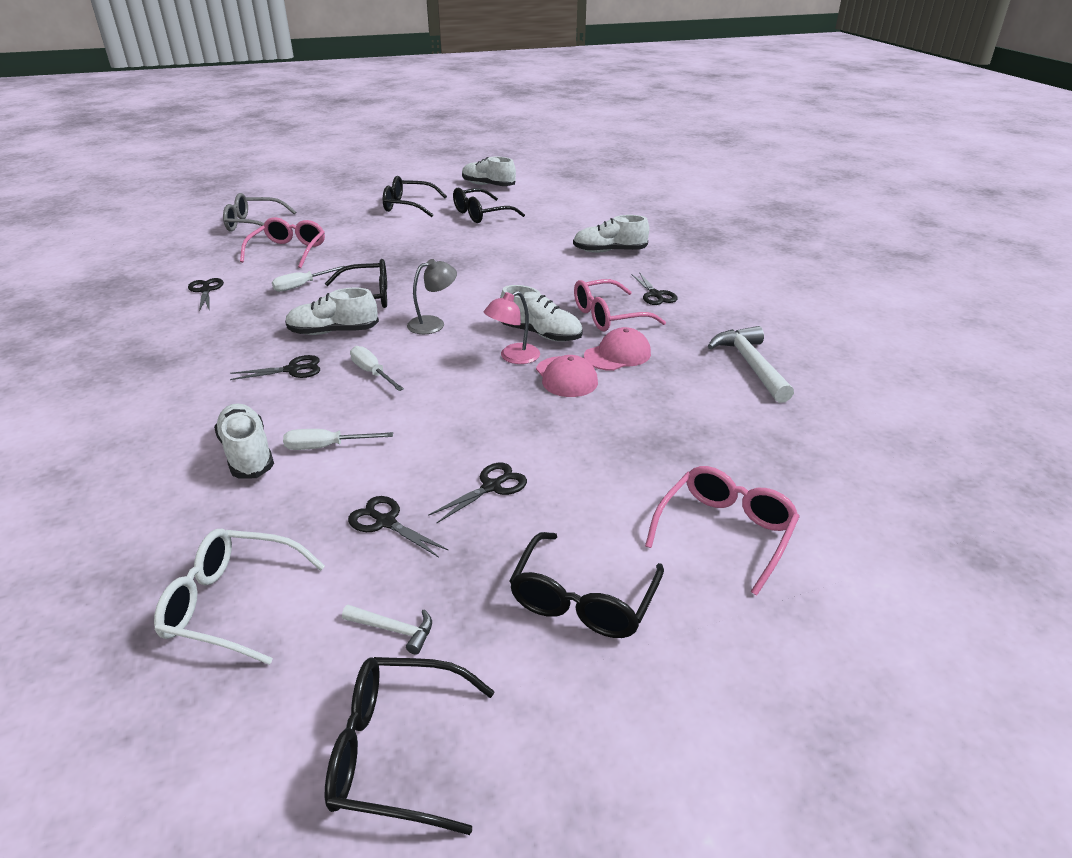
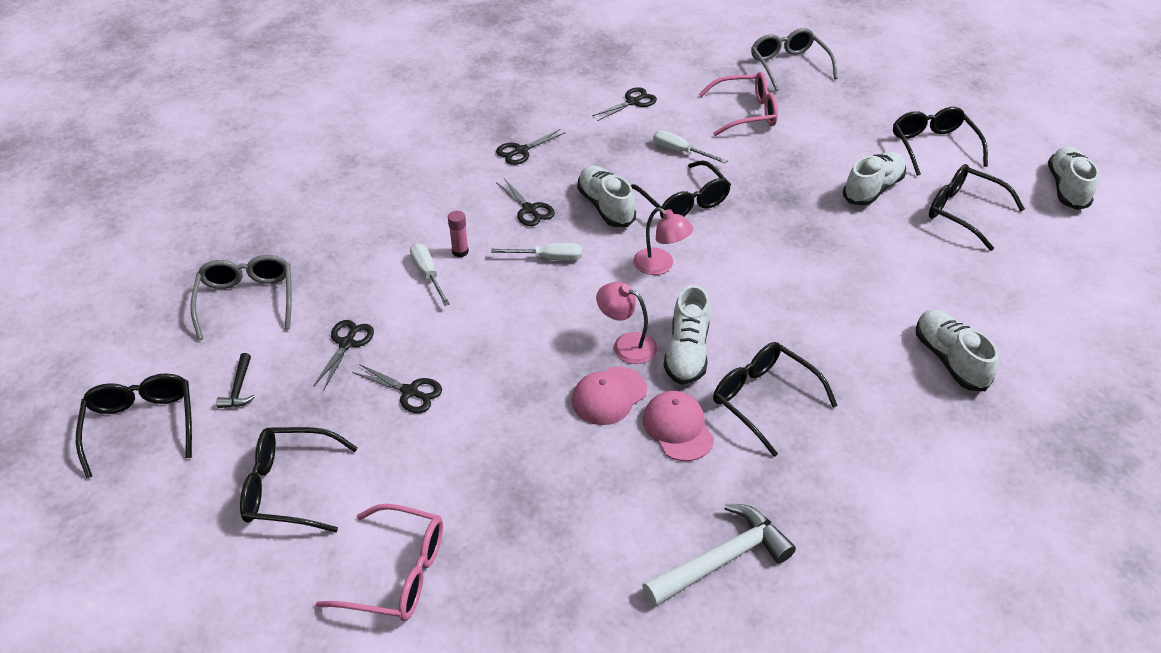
camera: 70 degrees right, 10 degrees up
(232, 604) = (247, 300): white glasses -> grey glasses
(247, 454) = (403, 237): white shoe -> white shoe (872, 189)
(311, 420) = (460, 251): none -> pink glue stick
(372, 373) = (548, 258): white screwdriver -> white screwdriver turned 60 degrees clockwise
(393, 629) = (239, 388): white hammer -> black hammer
(433, 323) = (660, 265): grey lamp -> pink lamp
(608, 316) = (763, 399): pink glasses -> black glasses
(617, 355) = (677, 428): pink cap -> pink cap turned 150 degrees counterclockwise
(655, 295) = (851, 432): black scissors -> black scissors (521, 151)

